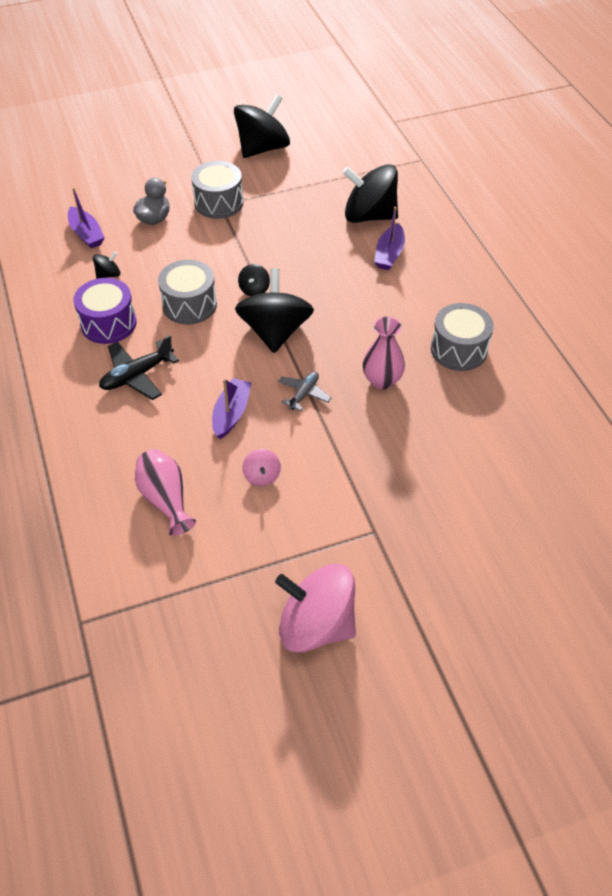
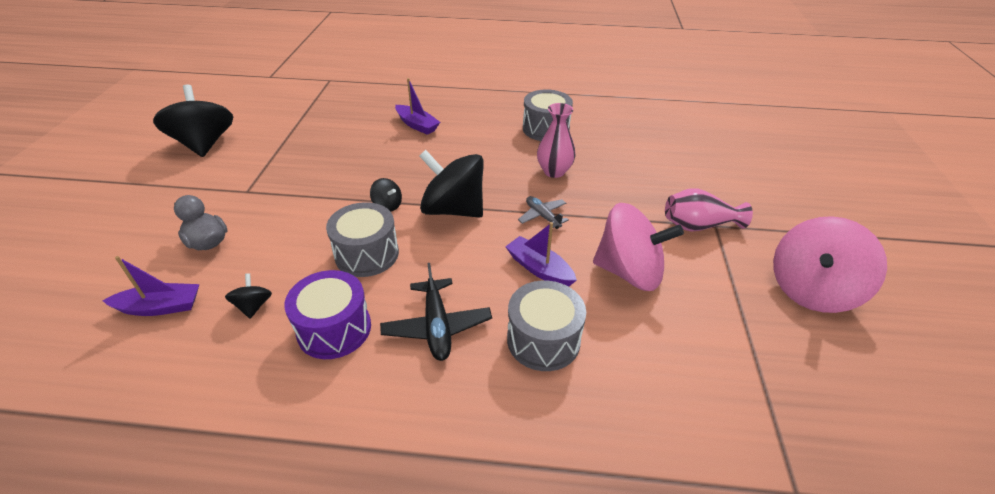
camera: 65 degrees left, 10 degrees down
(166, 499) = (632, 354): pink vase -> pink vase (698, 226)
(219, 203) = (243, 191): grey drum -> grey drum (543, 340)
(262, 476) = (629, 272): pink spinning top -> pink spinning top, size x2.30
(369, 216) = (363, 120): black spinning top -> none

